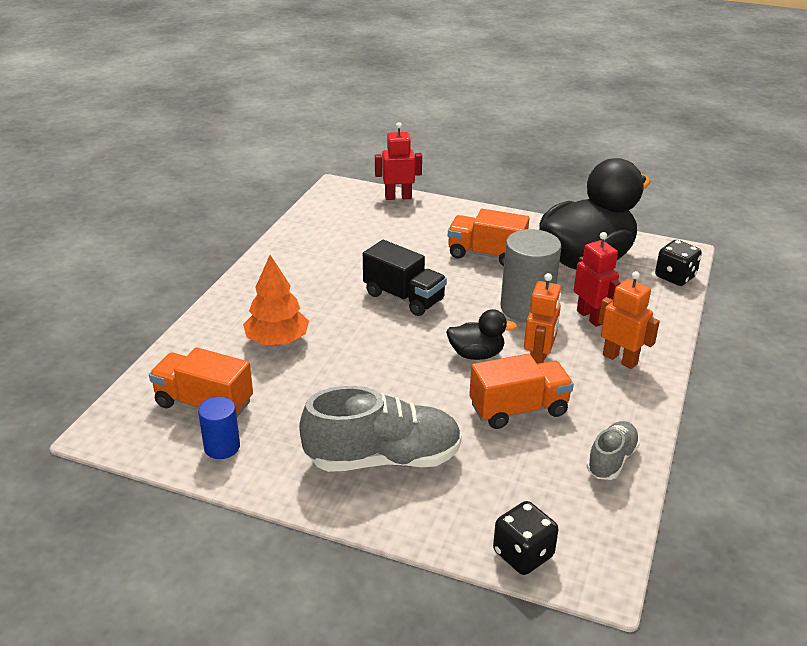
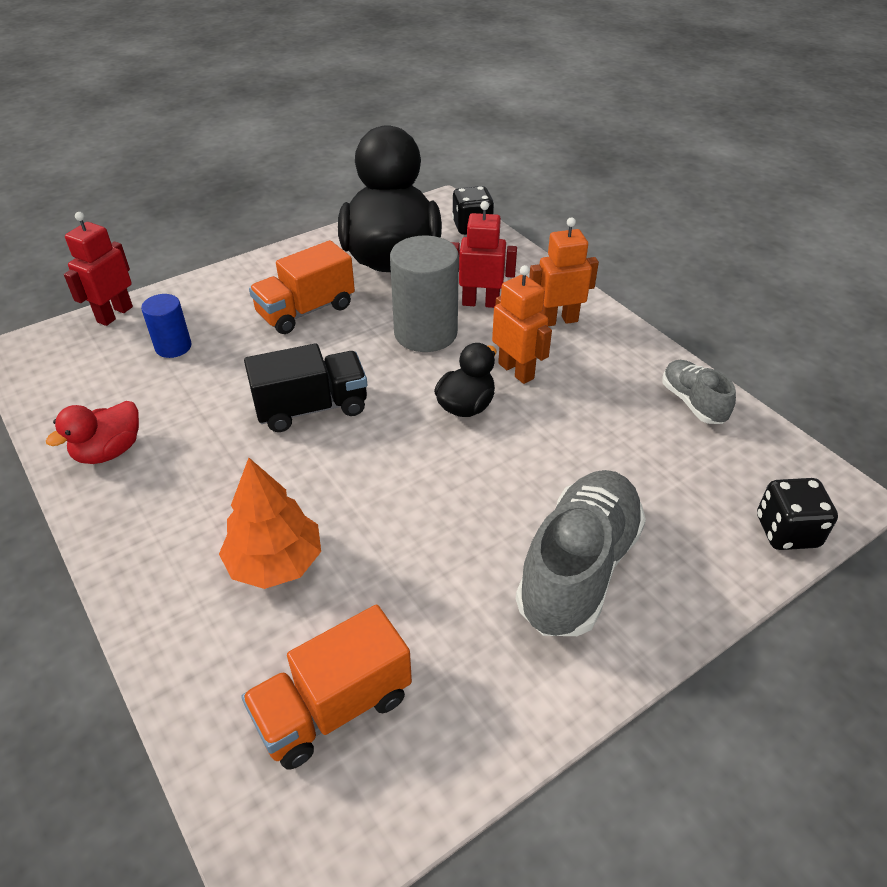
camera: 55 degrees left, 10 degrees up
(222, 447) = (441, 727): blue cylinder -> blue cylinder (173, 347)
(298, 251) = (109, 451): none -> red duck
(518, 409) = (577, 422): orange truck -> none

